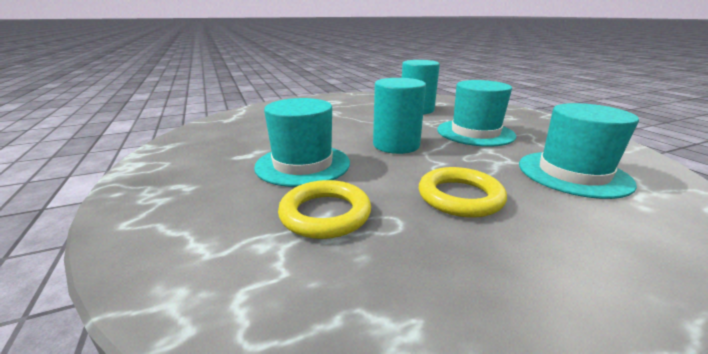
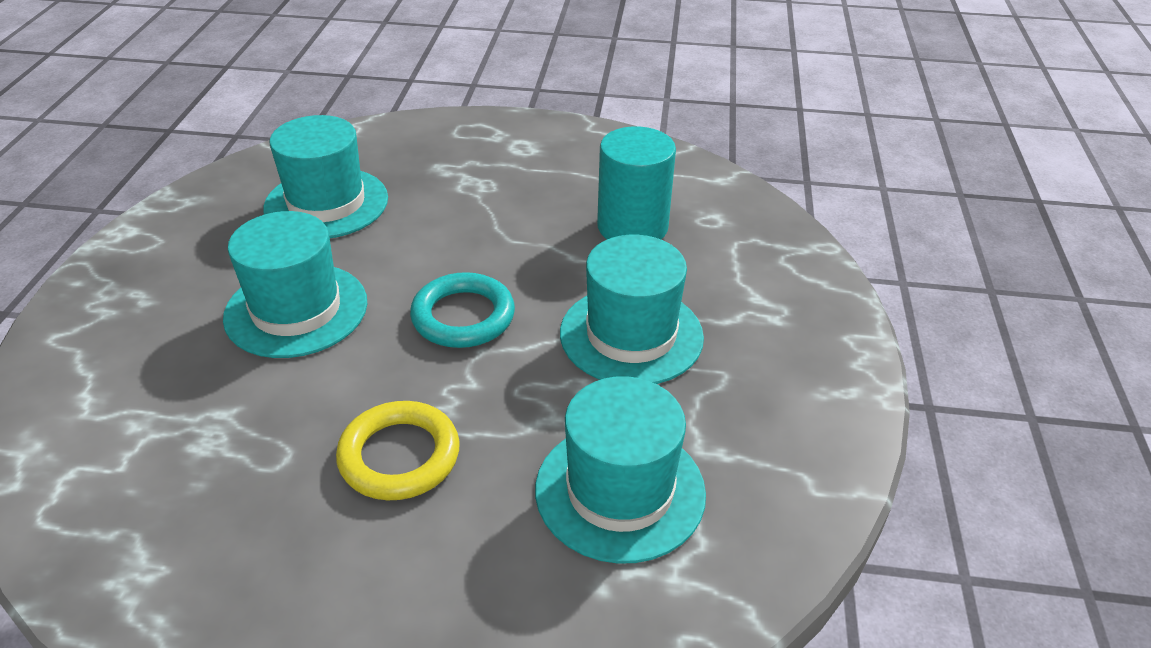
camera: 30 degrees right, 15 degrees up
(261, 130) = (326, 203): none -> turquoise hat
(325, 214) = (228, 410): yellow ring -> none
(396, 145) = (463, 316): turquoise cylinder -> turquoise ring

